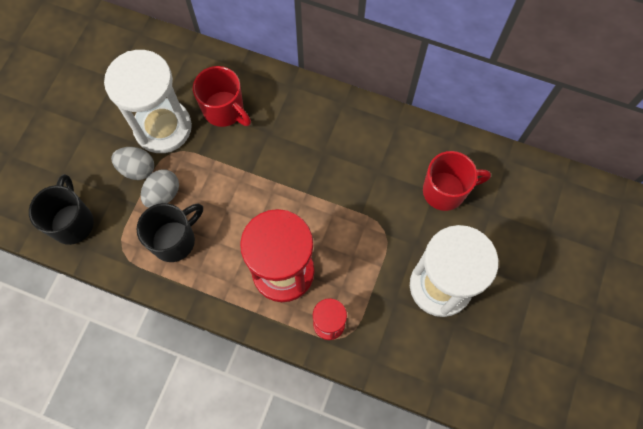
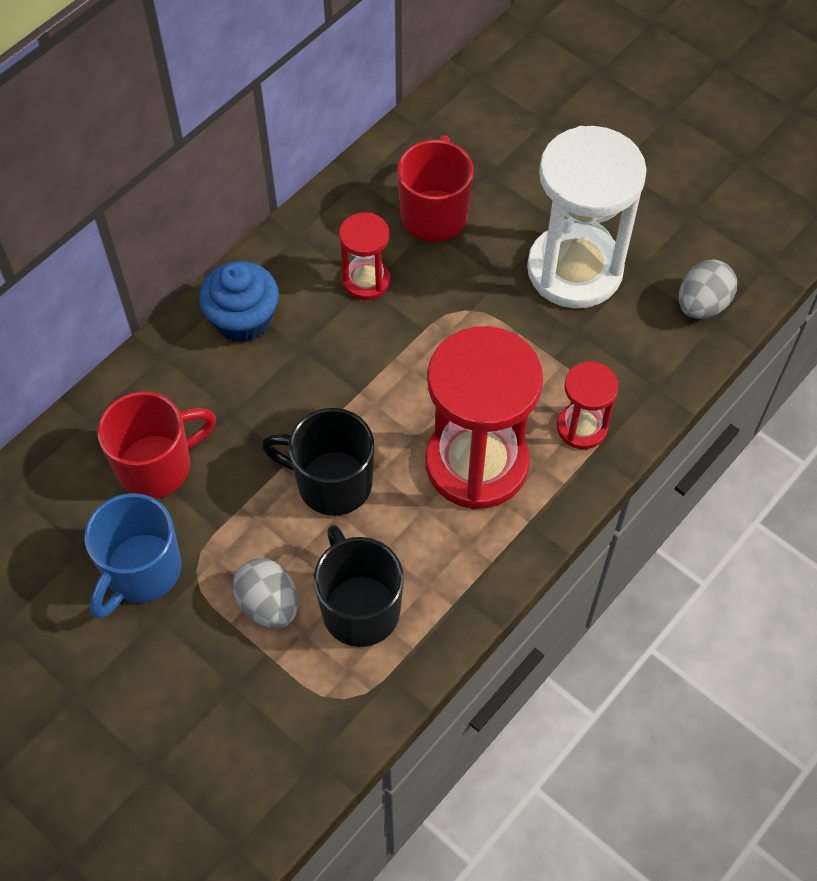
camera: 70 degrees left, 10 degrees down
(73, 222) = (256, 770): black mug -> black mug (331, 483)
(137, 169) = (201, 634): grey egg -> grey egg (702, 305)
(163, 127) = (141, 571): white hourglass -> blue mug
(329, 116) = (243, 319): none -> blue cupcake
(382, 170) = (366, 280): none -> red hourglass

